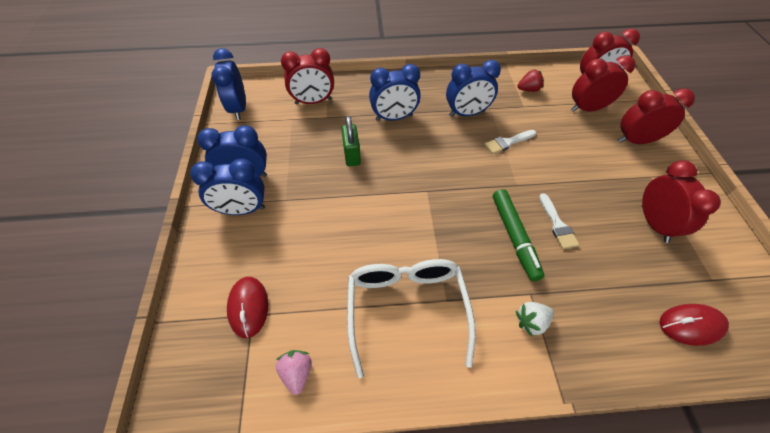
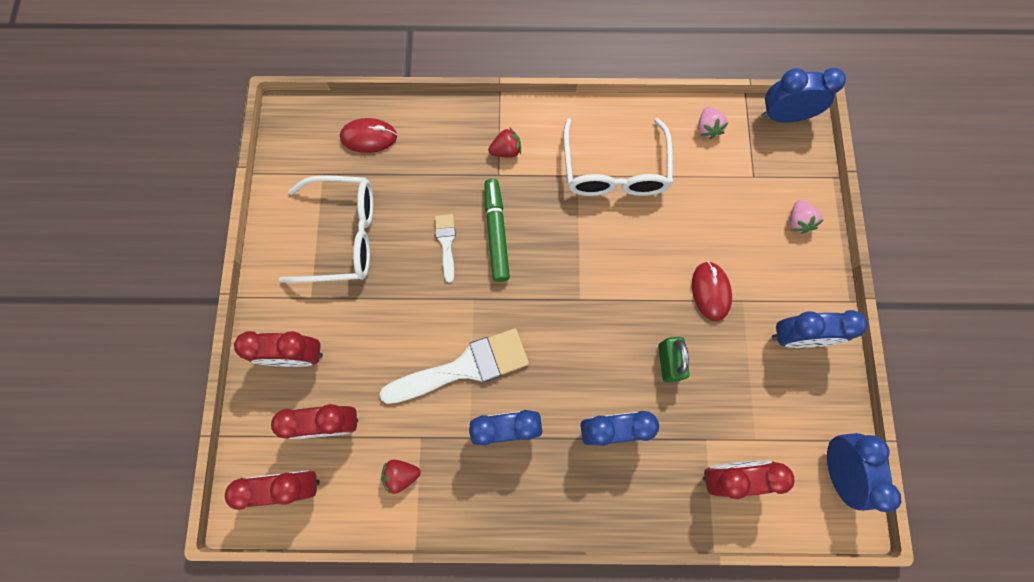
camera: 175 degrees left, 20 degrees up
(216, 270) = (798, 221): none -> pink strawberry
(242, 210) = (789, 290): blue clock -> blue clock (783, 116)
(248, 307) = (758, 183): red mouse -> red mouse (710, 291)
(507, 142) = (464, 367): white brush -> white brush, size x2.00
(531, 322) = (506, 151): white strawberry -> red strawberry
(654, 223) = (343, 236): red clock -> white glasses

